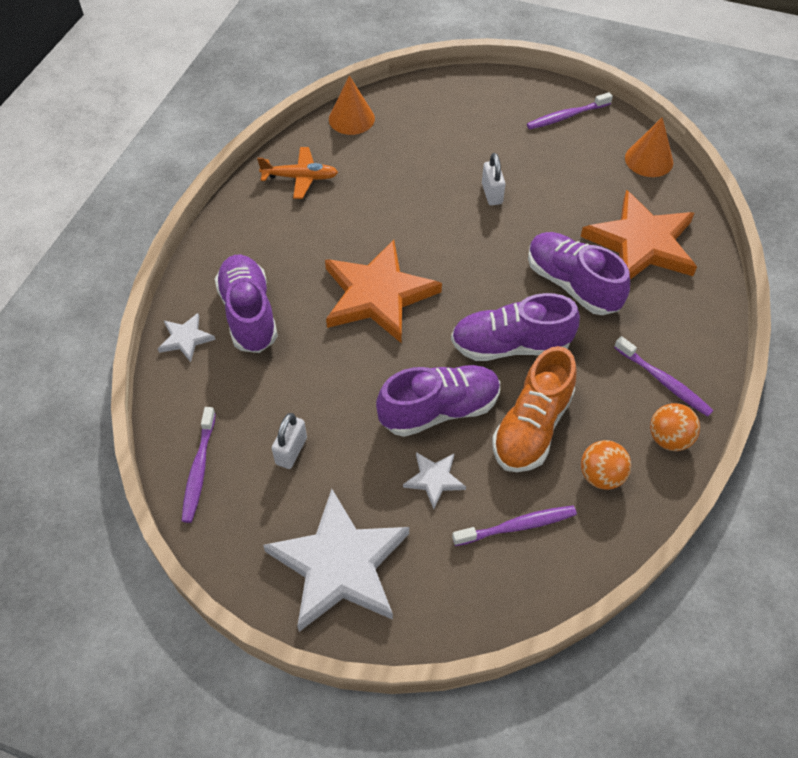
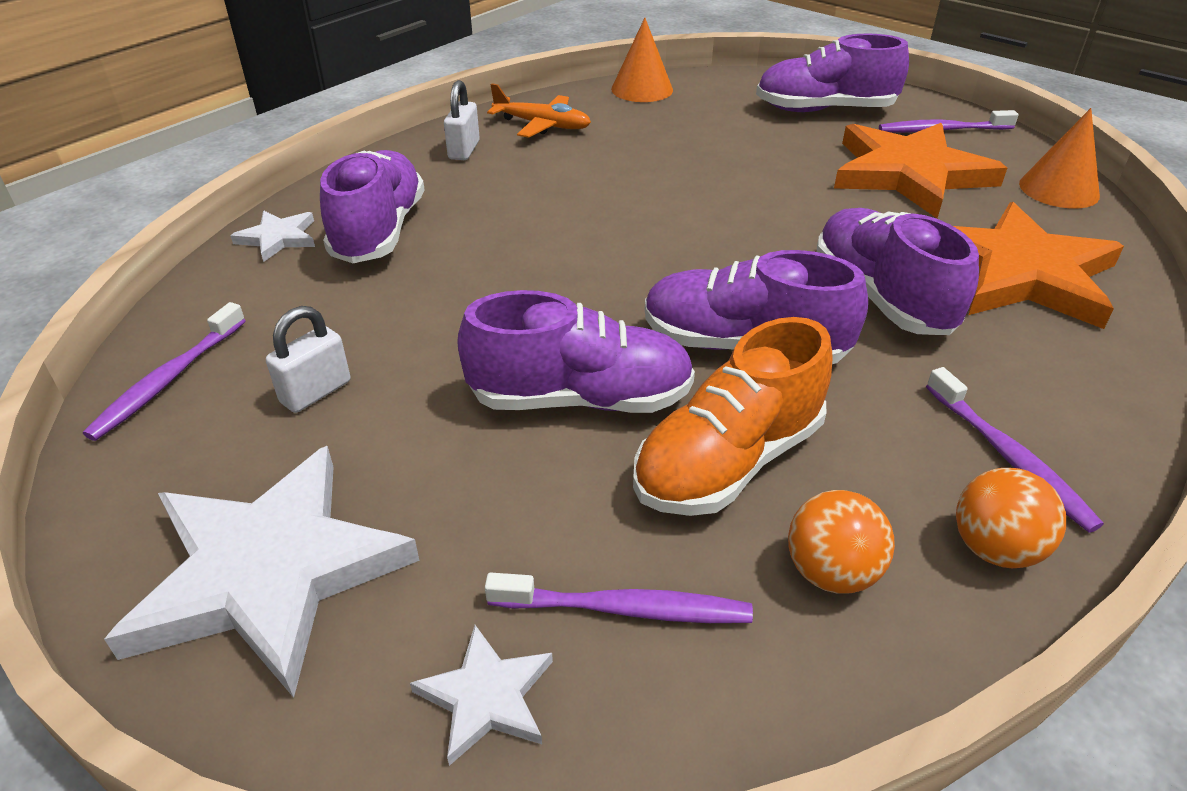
camera: 20 degrees right, 15 degrees down
(377, 295) = (569, 248): orange star -> orange star (909, 174)
(434, 479) = (514, 491): white star -> white star (486, 697)
(485, 112) = (824, 110): none -> purple shoe
(492, 193) = (796, 181): white padlock -> white padlock (464, 150)

